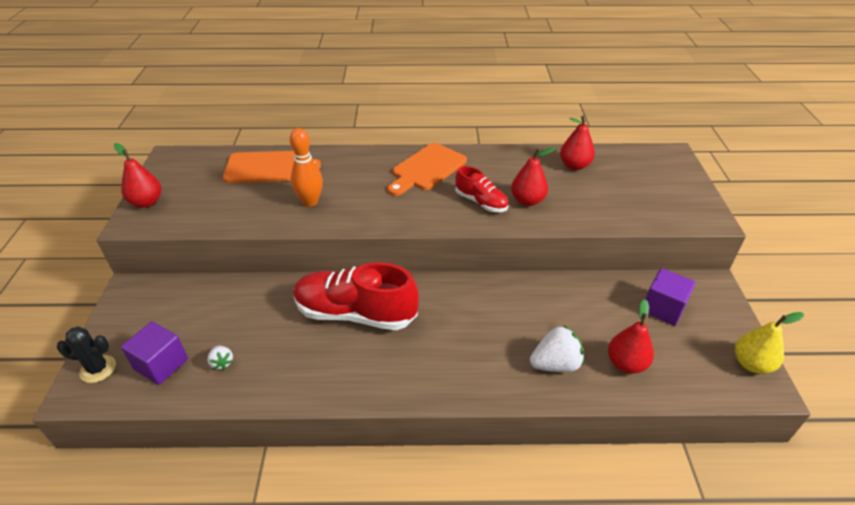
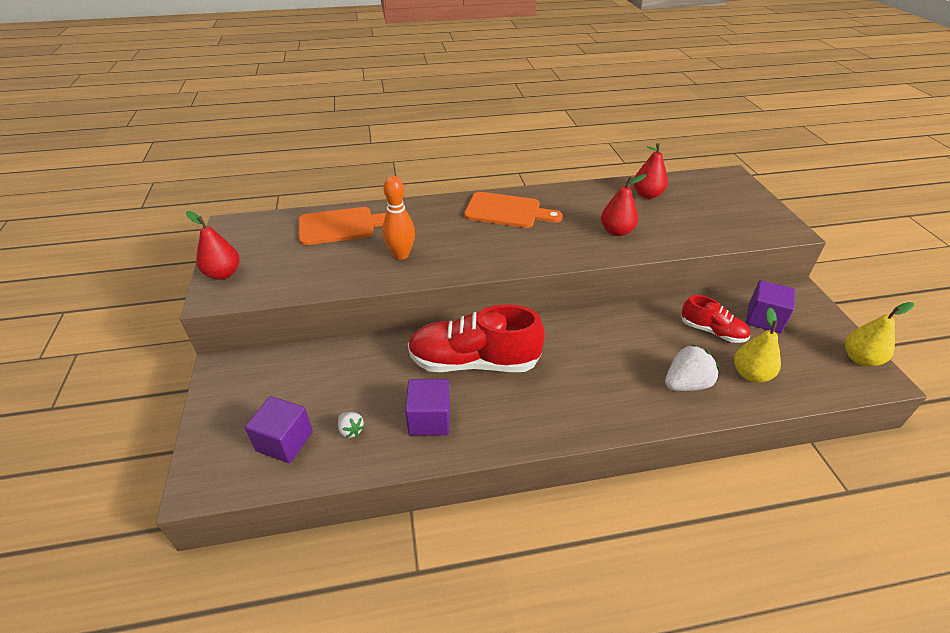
camera: 10 degrees left, 0 degrees up
(98, 369) = (214, 456): black cactus -> none
(295, 363) = (429, 419): none -> purple cube
(426, 169) = (507, 211): orange cutting board -> orange cutting board turned 105 degrees counterclockwise
(481, 202) = (572, 237): red shoe -> red shoe (712, 331)
(626, 363) = (750, 374): red pear -> yellow pear

